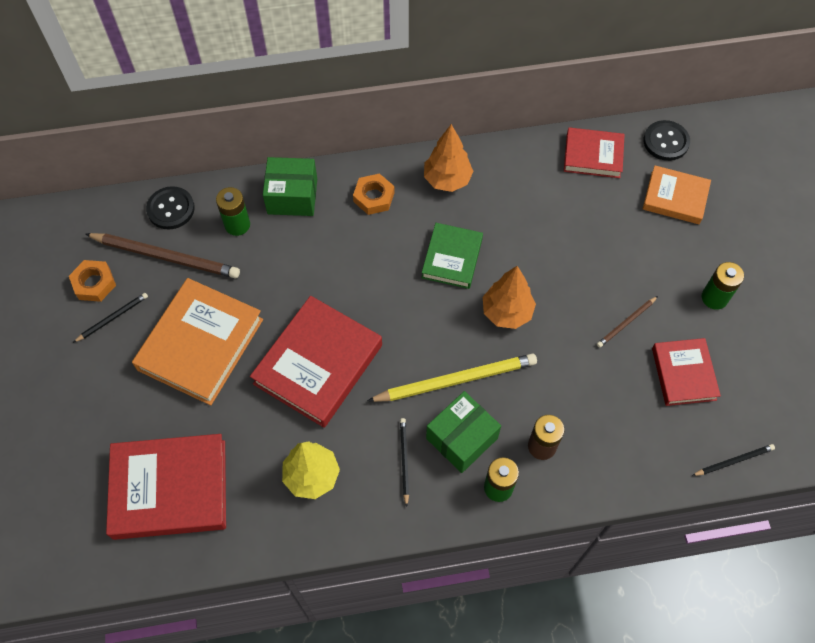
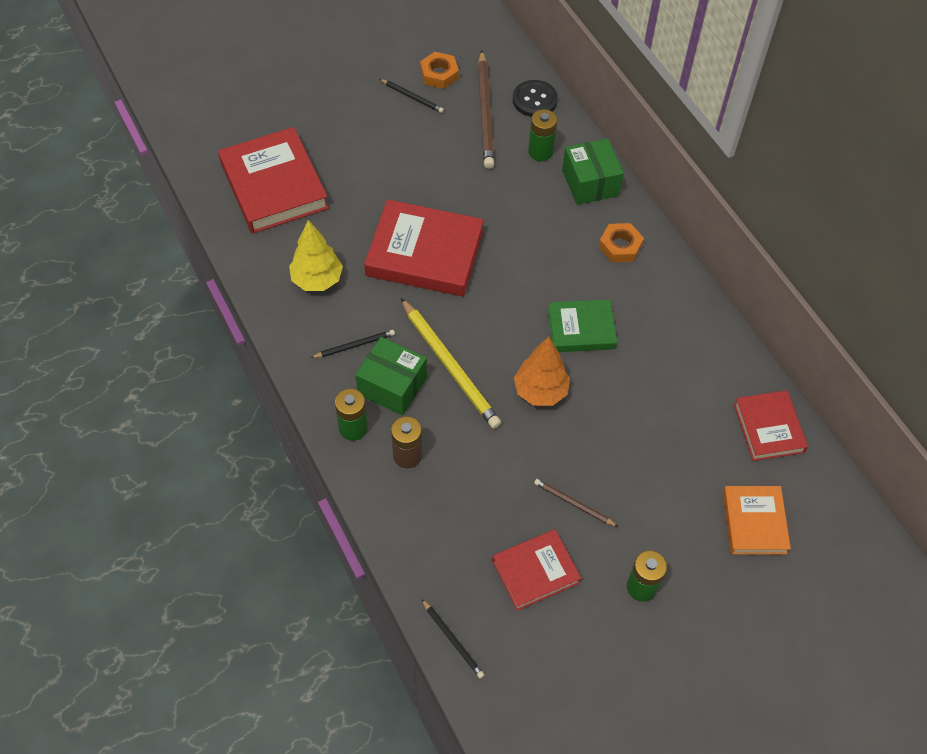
camera: 70 degrees right, 5 degrees down
(201, 344) = (411, 164): orange book -> none
(447, 180) = (670, 302): orange tree -> none
(666, 142) = (826, 498): black button -> none

